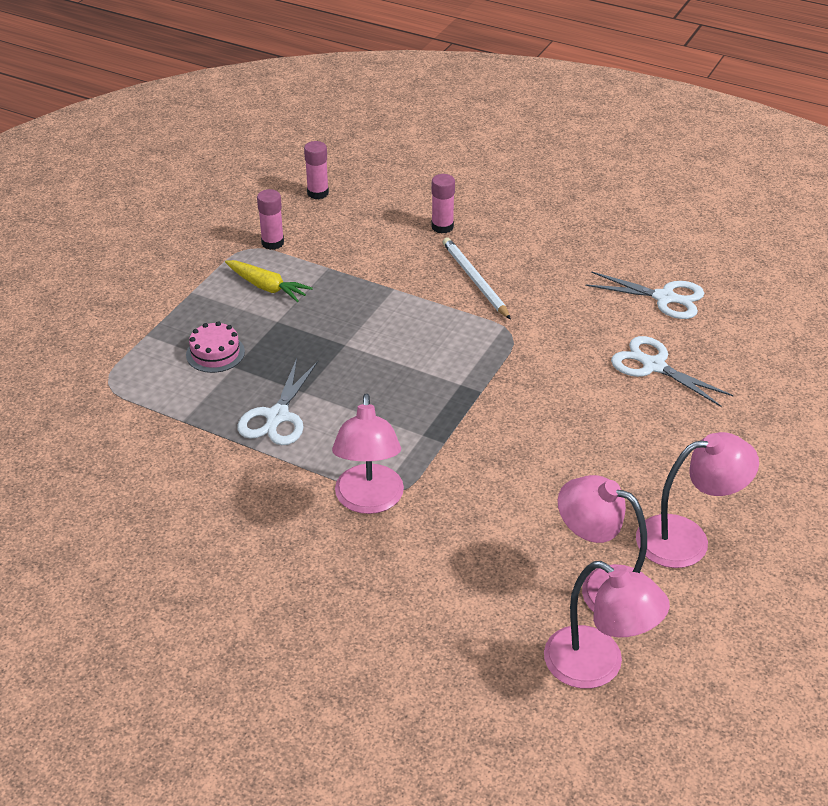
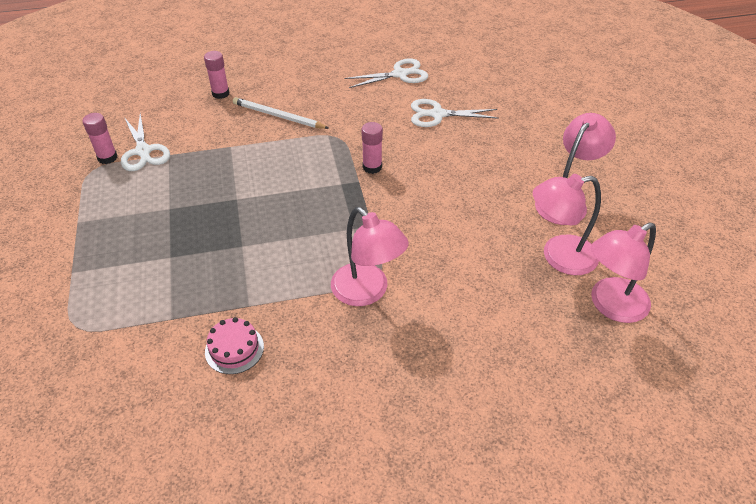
camera: 40 degrees left, 5 degrees up
(215, 353) = (144, 255): pink cake -> pink cake (234, 349)
(266, 287) = (135, 189): yellow carrot -> none
(277, 416) = (241, 273): white scissors -> white scissors (143, 151)
(318, 193) = (107, 110): pink glue stick -> pink glue stick (372, 167)
(597, 666) = (610, 306): pink lamp -> pink lamp turned 150 degrees clockwise

